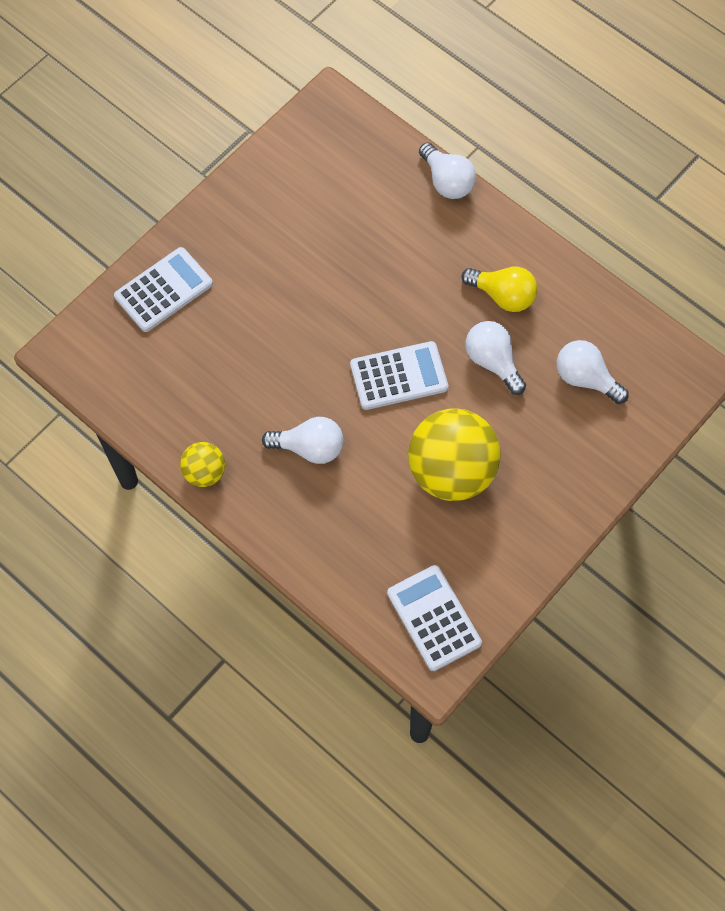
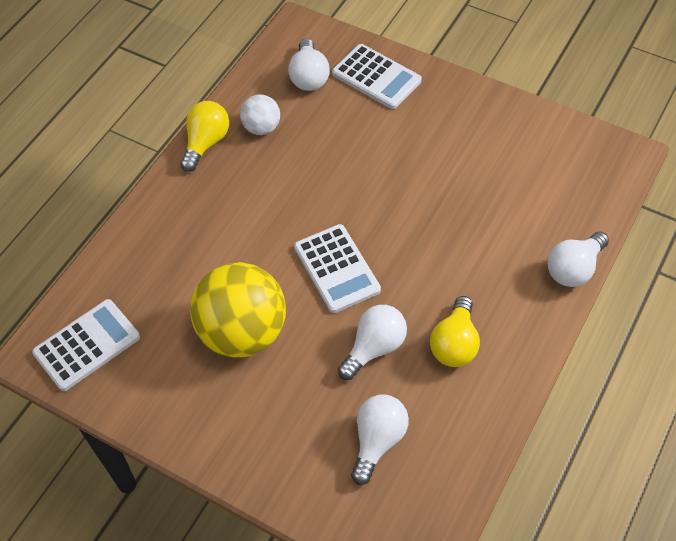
camera: 80 degrees right, 10 degrees down
(200, 414) = (261, 128): none -> white ball
(204, 472) = (206, 143): yellow ball -> yellow light bulb
(309, 448) = (245, 213): white light bulb -> white light bulb (309, 77)

